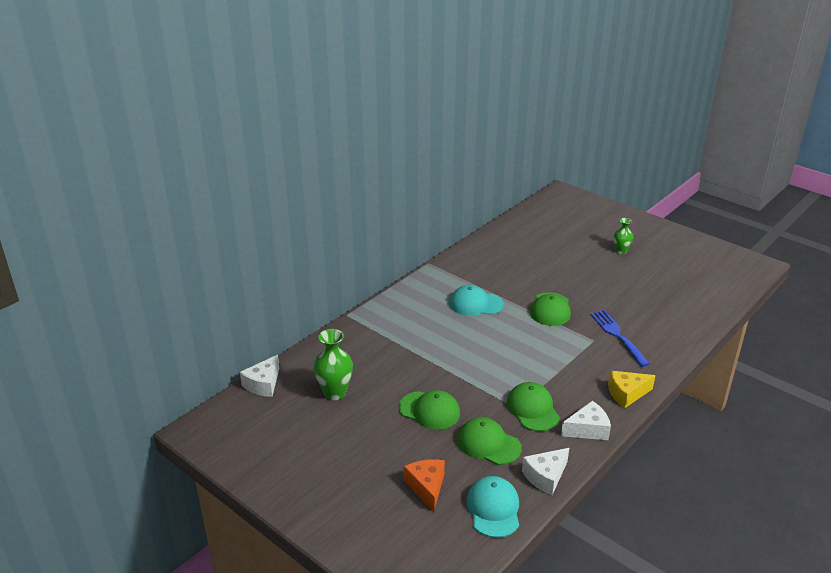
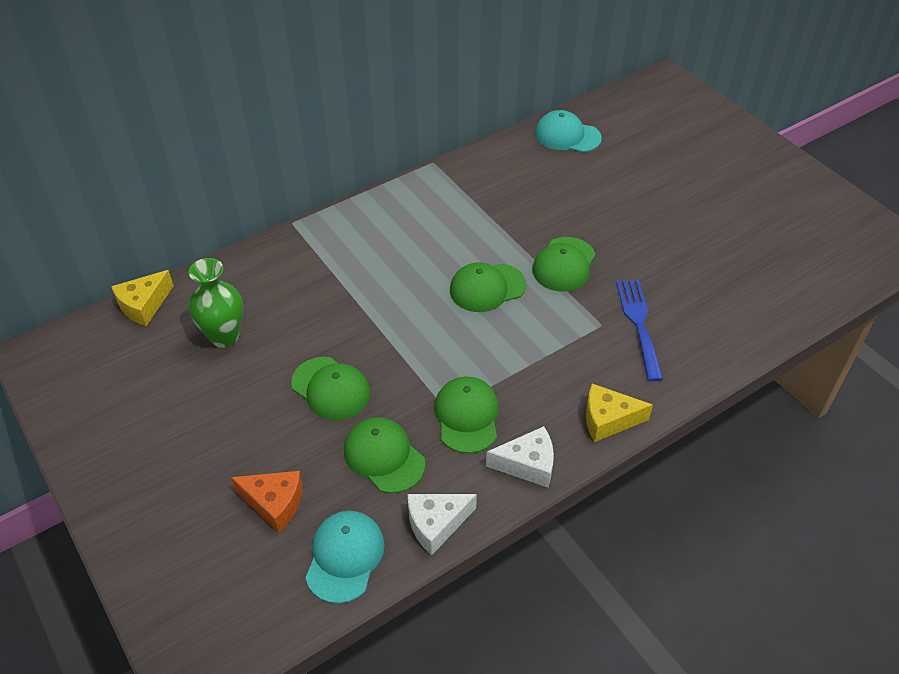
camera: 15 degrees right, 15 degrees up
(263, 384) = (144, 305): white cheese -> yellow cheese
(426, 487) = (274, 503): orange cheese -> orange cheese turned 105 degrees clockwise
(476, 304) = (466, 237): turquoise cap -> turquoise cap (567, 136)
(506, 331) = (487, 288): none -> green cap
(621, 251) = (707, 189): green vase -> none

